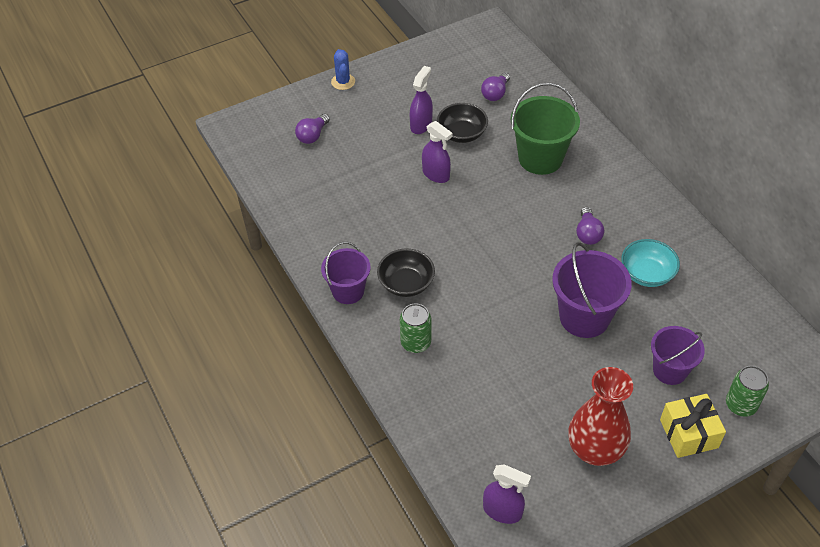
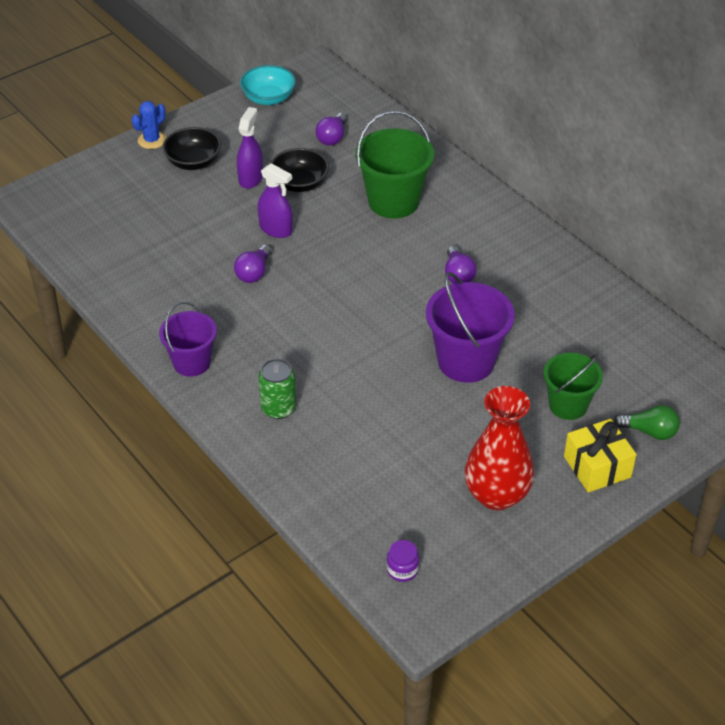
camera: 10 degrees left, 5 degrees down
(312, 135) = (124, 201): purple light bulb -> purple light bulb (254, 273)
(343, 82) = (152, 140): blue cactus -> blue cactus turned 60 degrees clockwise
(406, 283) = (258, 347): black bowl -> black bowl (193, 162)
(502, 511) = (402, 569): purple spray bottle -> purple jar
(647, 274) = (529, 310): turquoise bowl -> turquoise bowl (268, 98)
(670, 370) = (568, 405): purple bucket -> green bucket
(741, 405) = (649, 431): green can -> green light bulb

